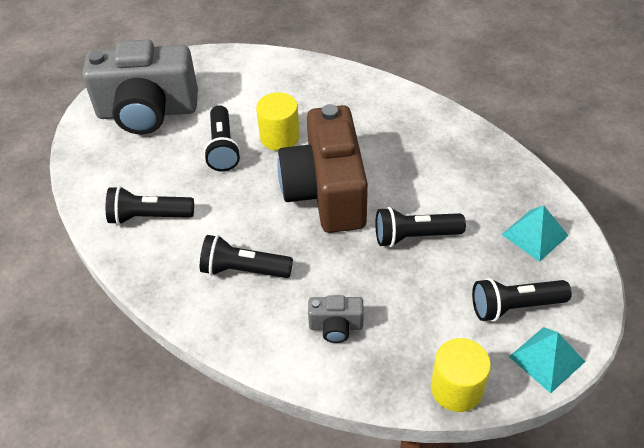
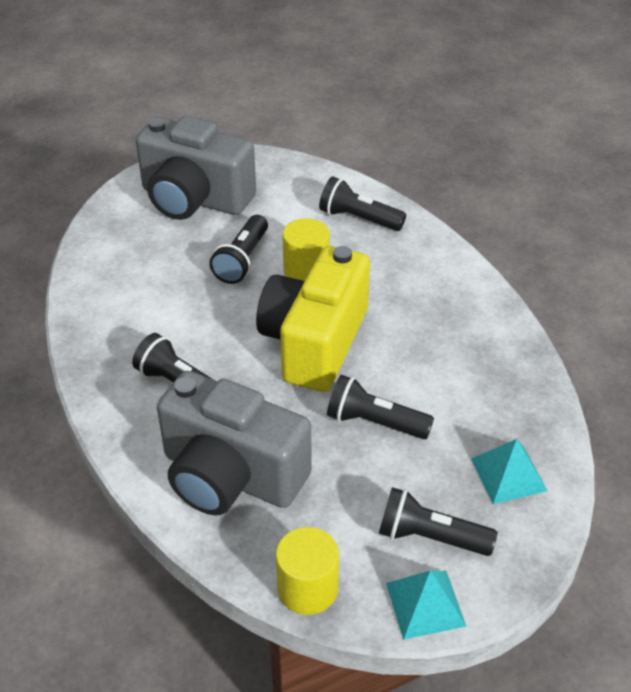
camera: 25 degrees right, 5 degrees down
(149, 216) = (128, 299): black flashlight -> black flashlight (359, 218)
(326, 192) = (314, 342): brown camera -> yellow camera
(336, 326) = (230, 475): grey camera -> grey camera, size x2.39

